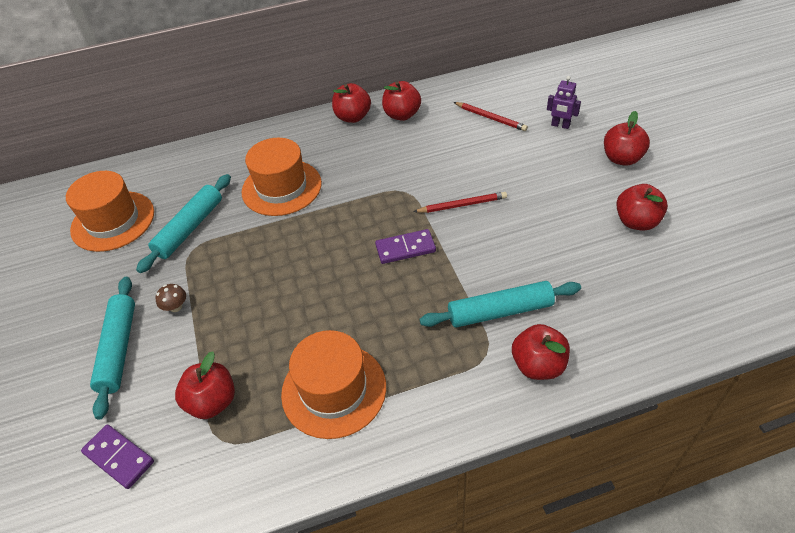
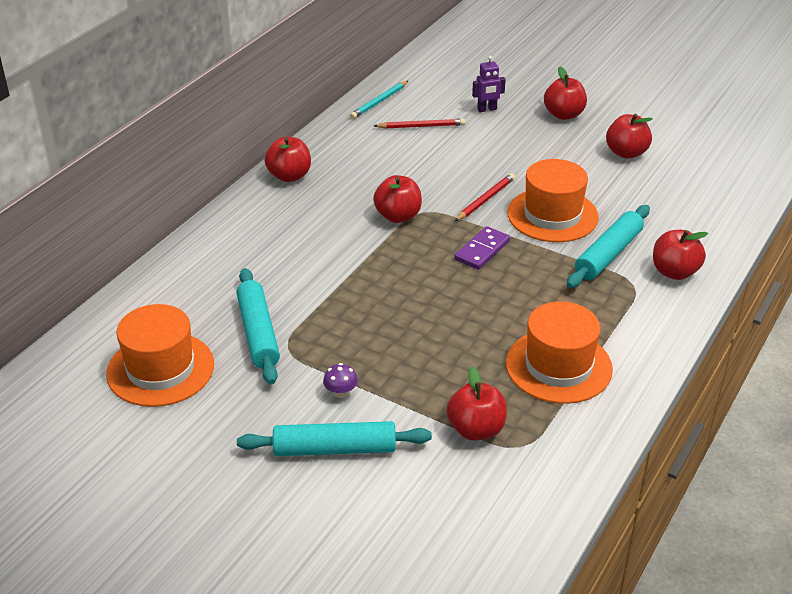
camera: 45 degrees left, 10 degrees down
(119, 349) = (335, 449): turquoise rolling pin -> turquoise rolling pin turned 45 degrees counterclockwise
(119, 457) = (454, 508): purple domino -> none
(176, 307) = (340, 392): brown mushroom -> purple mushroom
(281, 187) = (303, 260): orange hat -> orange hat (552, 215)
(402, 115) = (336, 155): red apple -> red apple (398, 216)
(484, 84) = (379, 102): none -> turquoise pencil

